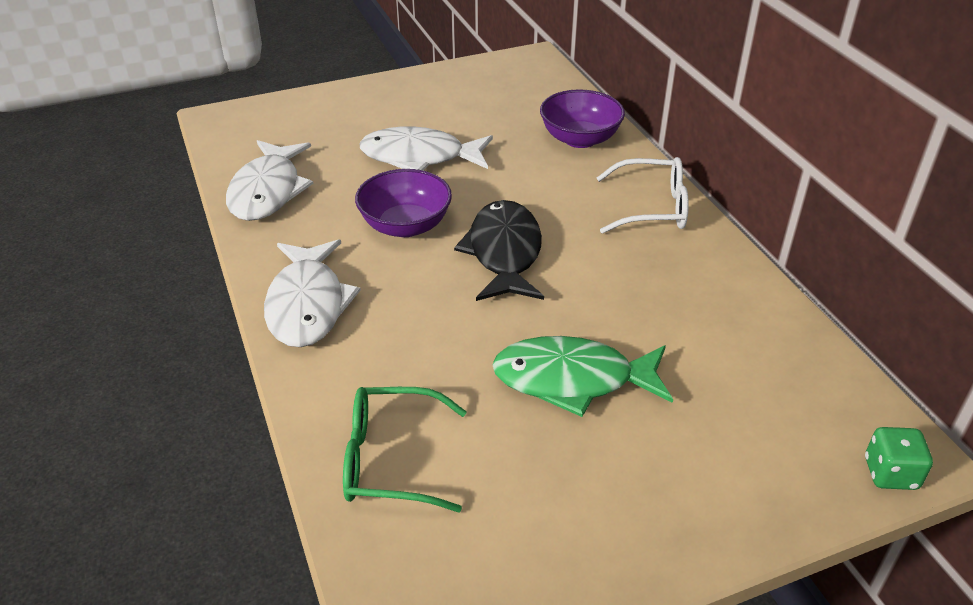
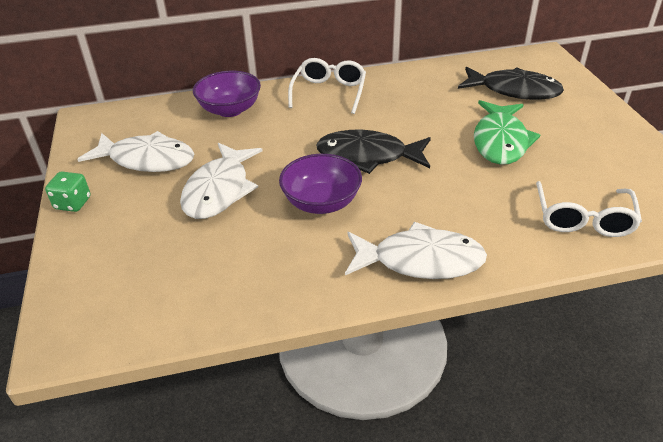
camera: 80 degrees left, 0 degrees up
(268, 191) = (238, 292): white fish -> white fish (147, 160)
(390, 460) = (583, 219): green glasses -> white glasses
(741, 403) = (514, 90): none -> black fish
(890, 473) = (556, 62): green dice -> green dice (73, 203)

